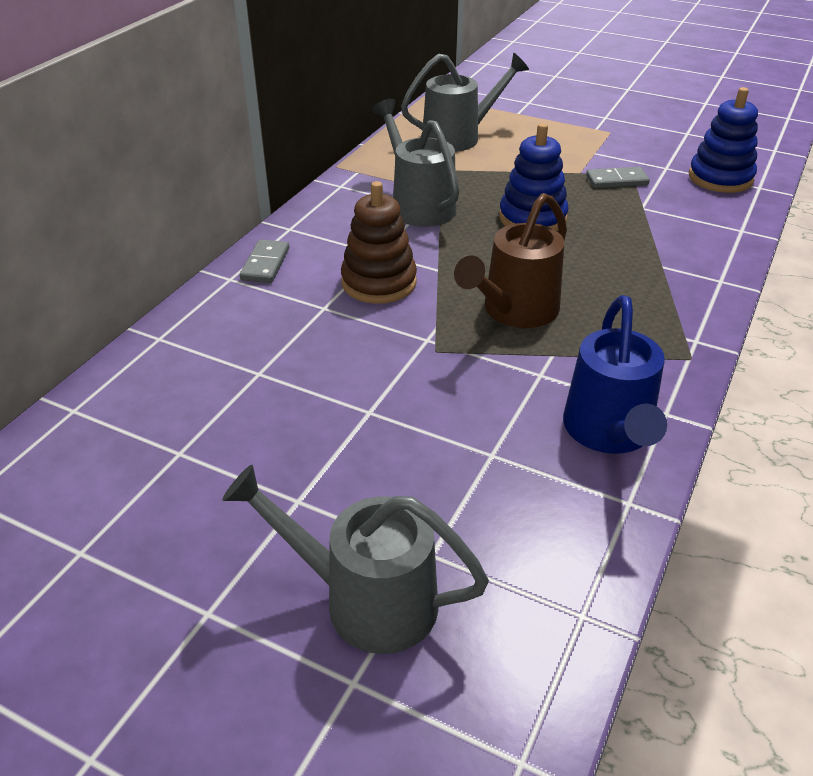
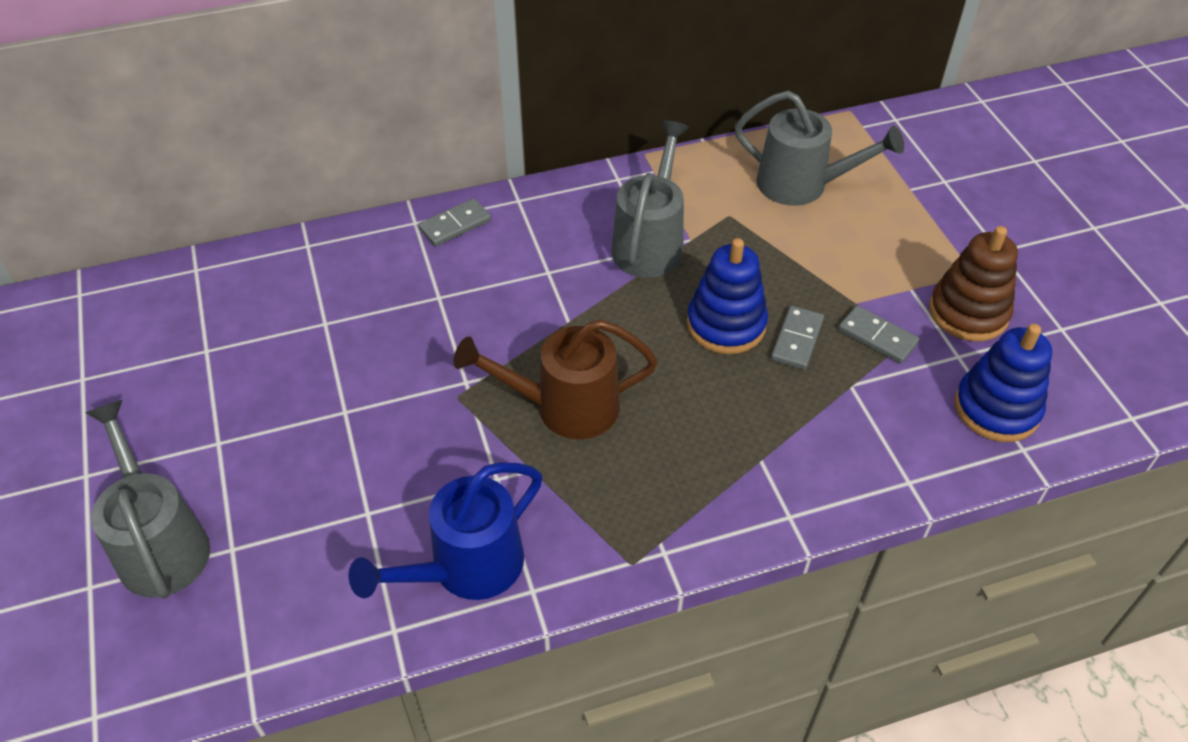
camera: 45 degrees right, 10 degrees up
(379, 282) = (507, 302): brown stacking toy -> brown stacking toy (968, 312)
(581, 204) = (797, 340): none -> grey domino

